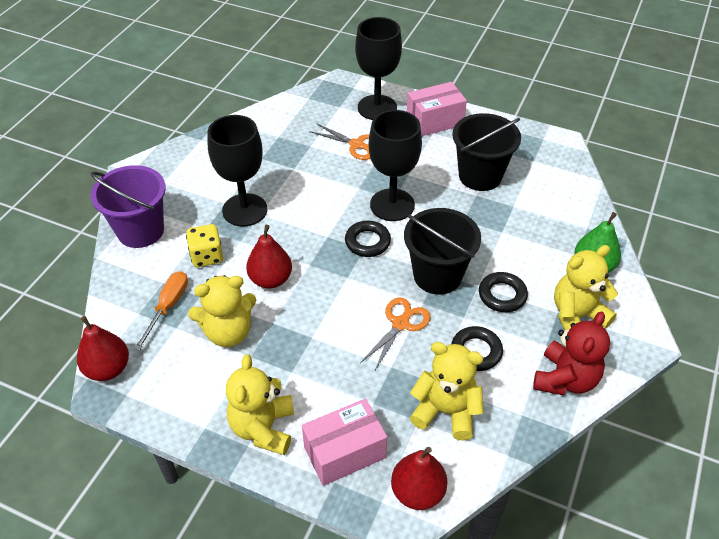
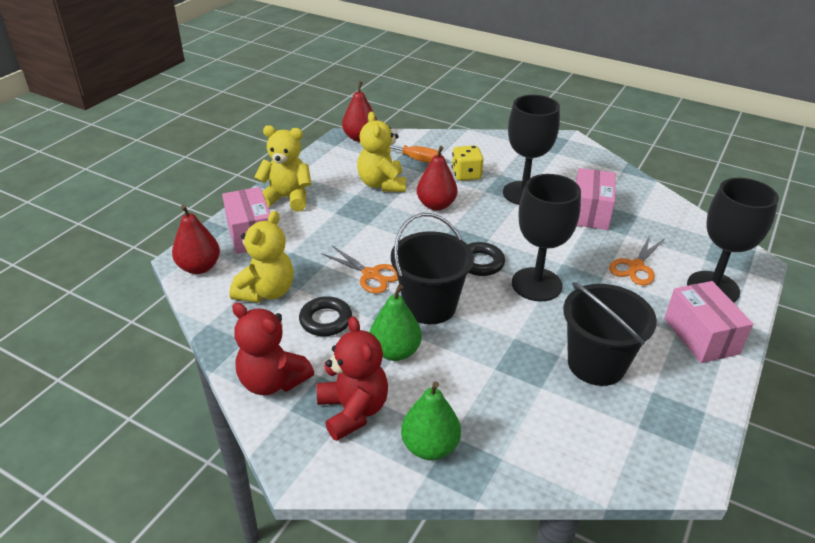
camera: 95 degrees right, 10 degrees down
(140, 231) = (497, 145): purple bucket -> none
(276, 165) = (590, 212): none -> pink box
(502, 295) = (395, 351): black ring -> green pear
(576, 316) = (353, 411): yellow teddy bear -> red teddy bear

